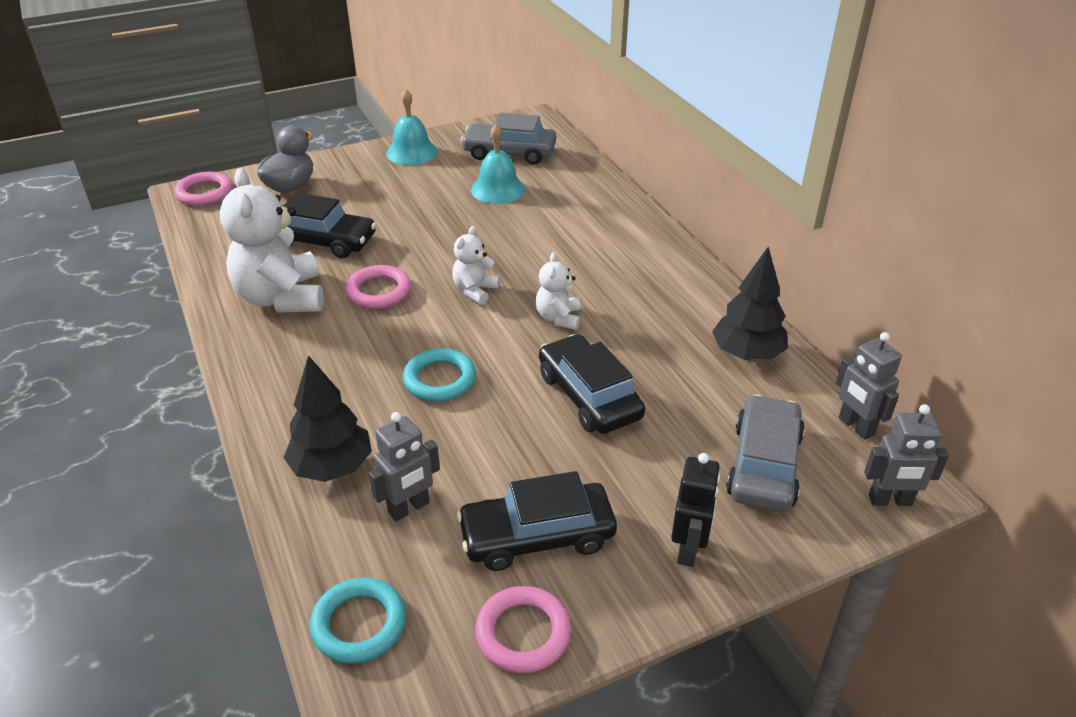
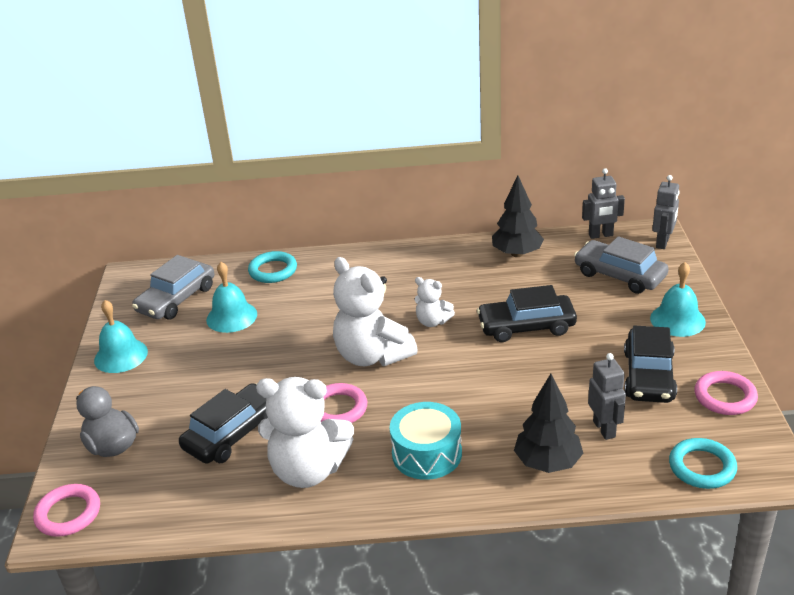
camera: 65 degrees left, 5 degrees down
(324, 368) = (427, 454): none -> turquoise drum
(440, 379) = (473, 392): turquoise ring -> turquoise ring (273, 270)
(475, 291) = (372, 355): white teddy bear -> white teddy bear, size x1.97
(688, 549) = (677, 320): black robot -> turquoise bell

